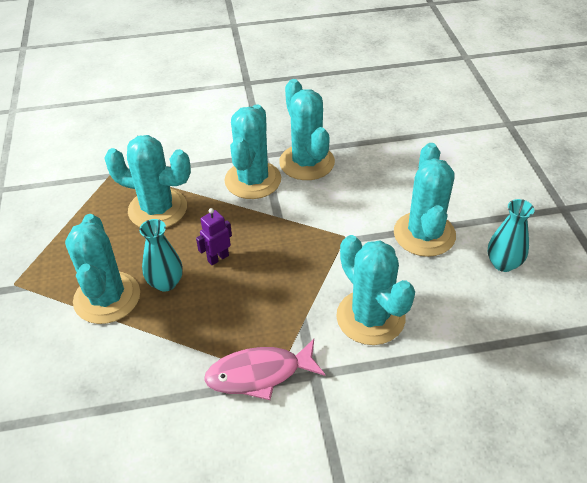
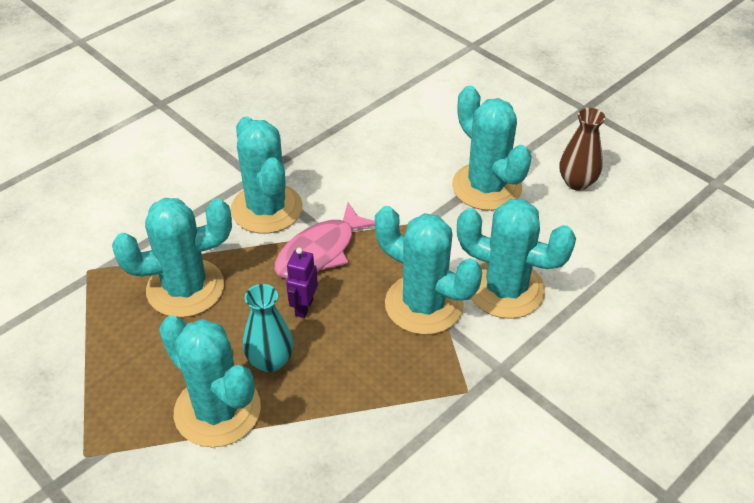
camera: 35 degrees left, 0 degrees up
(259, 374) = (450, 398): pink fish -> pink fish (320, 251)
(307, 162) = (308, 165): turquoise cactus -> turquoise cactus (424, 304)
(503, 263) = (577, 182): turquoise vase -> brown vase

